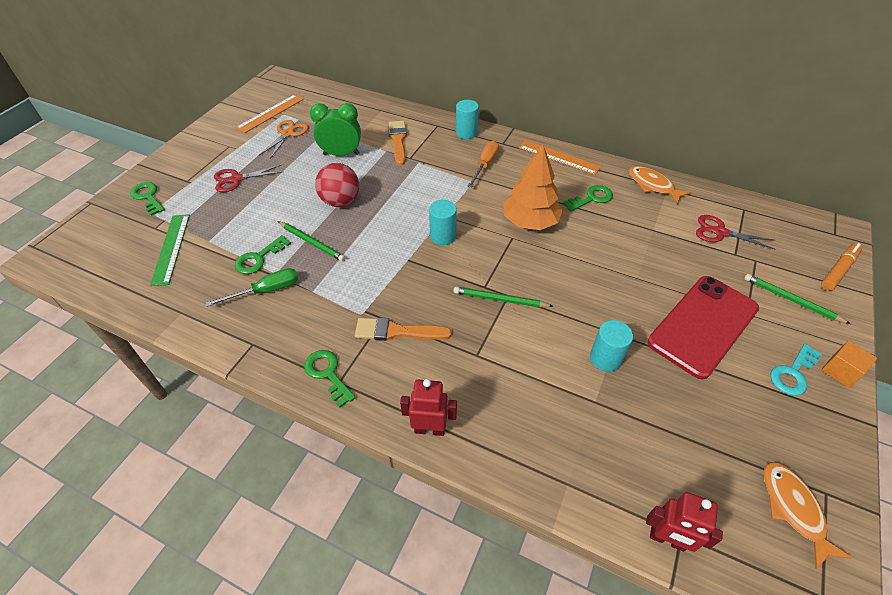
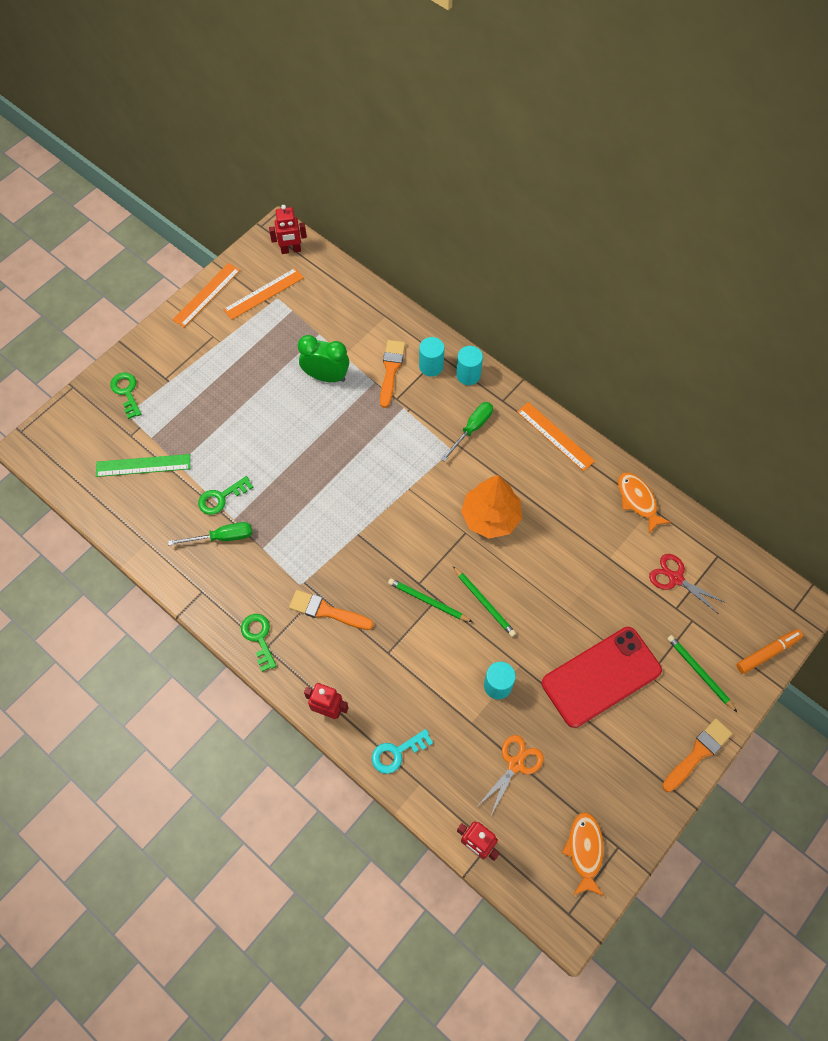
camera: 15 degrees right, 15 degrees up
(171, 248) = (143, 465): green ruler -> green ruler turned 75 degrees clockwise
(218, 122) = (206, 295): none -> orange ruler
(236, 179) = (214, 388): red scissors -> none
(288, 86) = (291, 250): none -> red robot
(288, 133) = (277, 331): orange scissors -> orange scissors (515, 764)
(312, 242) = (273, 490): green pencil -> green pencil (484, 602)
(340, 201) = (311, 444): red ball -> none
(443, 236) = (399, 514): turquoise cylinder -> turquoise cylinder (431, 366)
(485, 165) = (472, 429): orange screwdriver -> green screwdriver
(591, 198) = (565, 502): green key -> none
(792, 373) = (654, 744): turquoise key -> turquoise key (396, 753)
(840, 371) = (698, 753): orange cube -> orange brush

